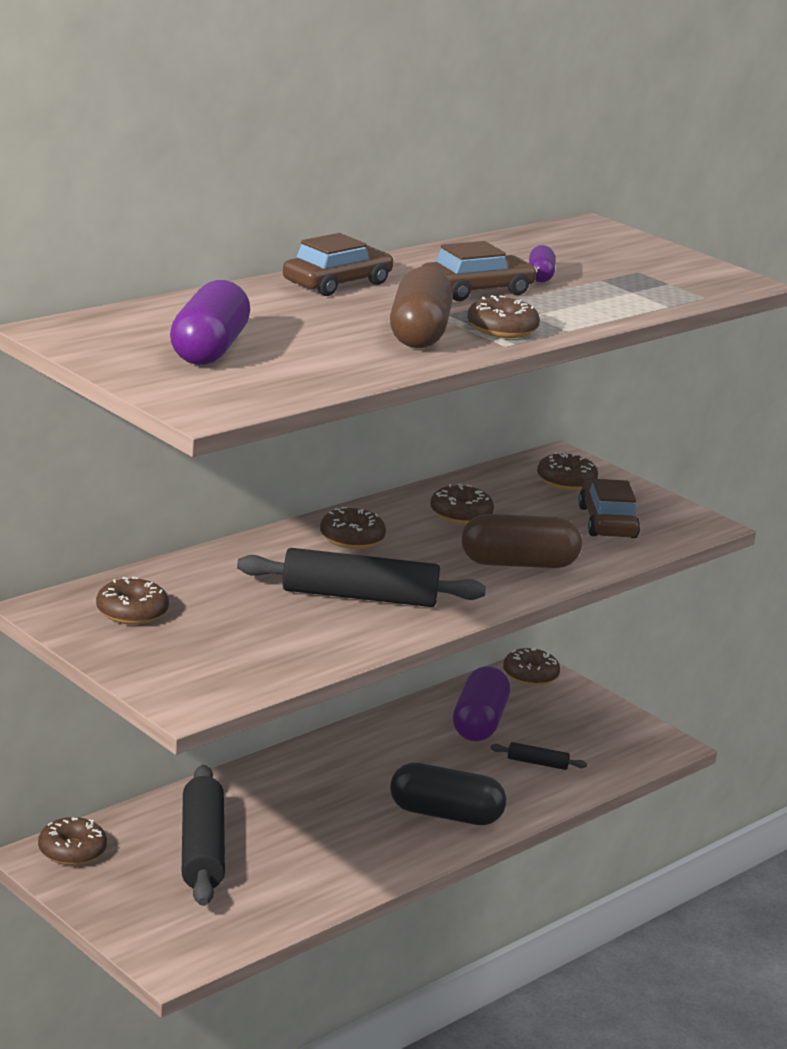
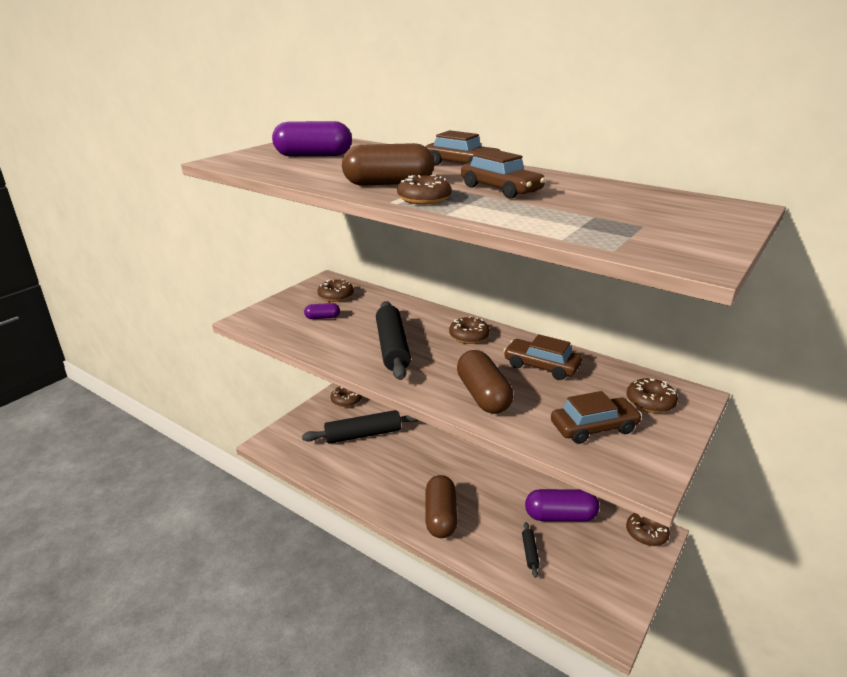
camera: 80 degrees right, 5 degrees up
(445, 814) = (440, 516): black capsule -> brown capsule
(461, 514) = (541, 366): brown donut -> brown car
(540, 276) = (567, 201): purple capsule -> purple capsule (322, 317)

